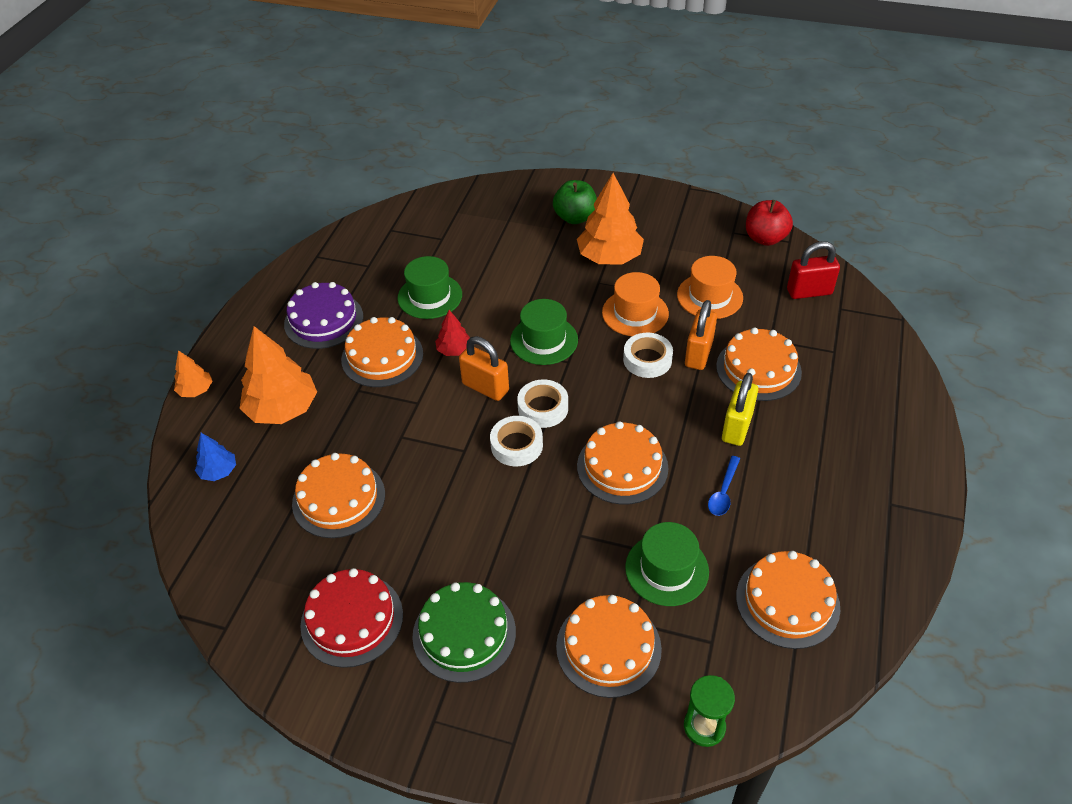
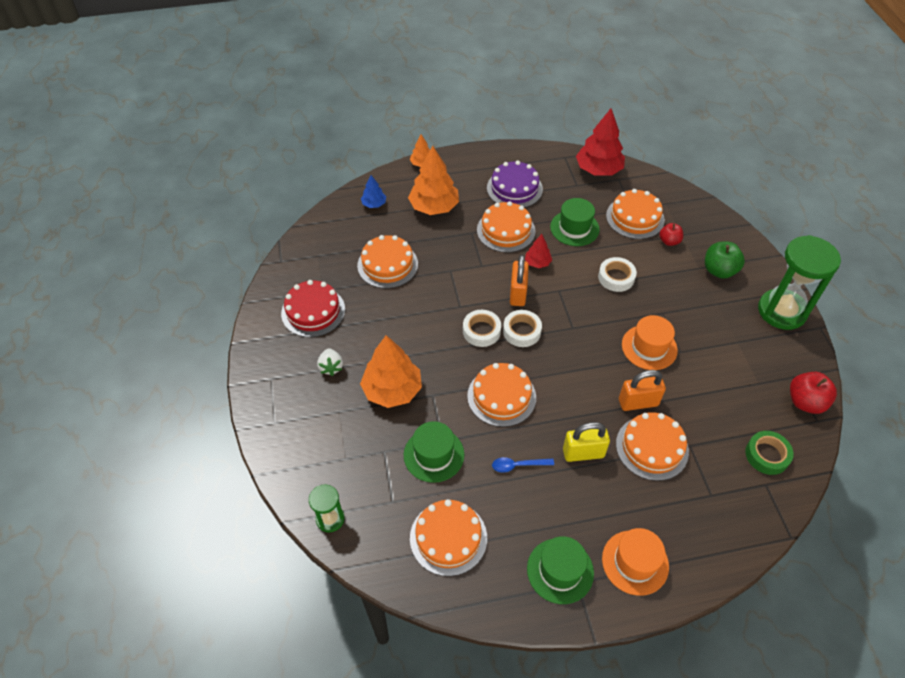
camera: 60 degrees right, 5 degrees up
(362, 238) = (598, 170): none -> red tree
(464, 633) = (331, 367): green cake -> white strawberry
(509, 233) = (669, 241): none -> red apple
(544, 340) = (582, 306): green hat -> green hat (560, 570)
(608, 647) = (359, 445): orange cake -> orange cake (635, 218)
(609, 257) = (694, 308): orange tree -> orange tree (392, 390)
(647, 360) = (608, 373): white tape -> white tape (616, 277)
(654, 201) = (781, 311): none -> green hourglass
(709, 296) = (705, 387): orange hat -> orange hat (635, 562)
(809, 292) = (767, 455): red padlock -> green tape

